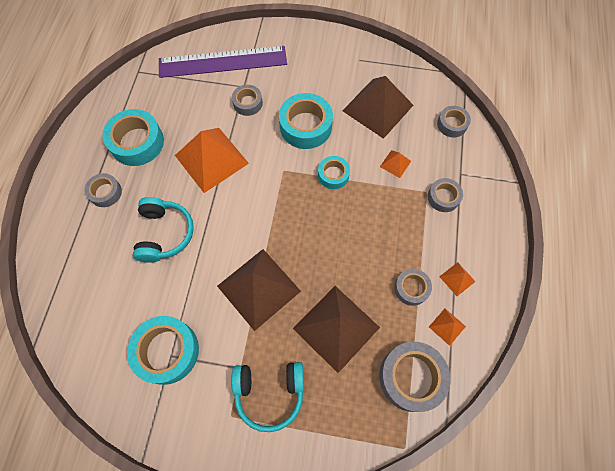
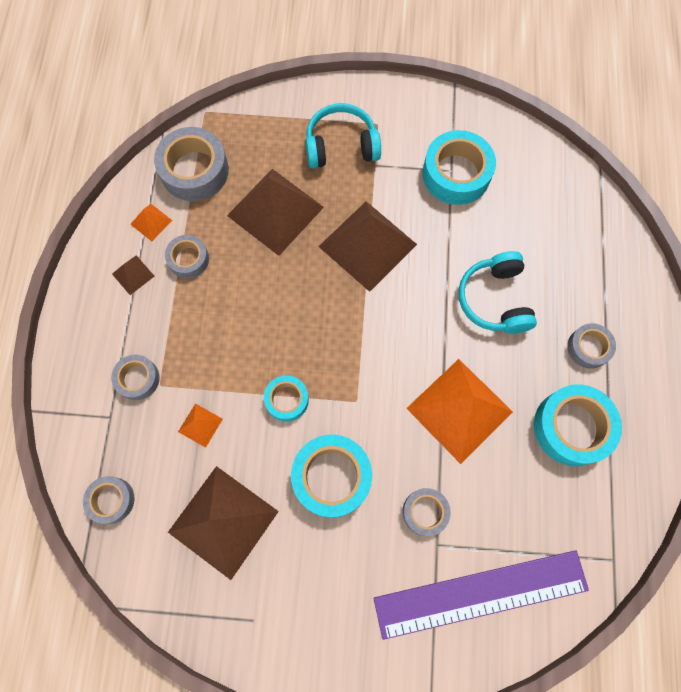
camera: 175 degrees right, 5 degrees up
(457, 279) = (133, 275): orange pyramid -> brown pyramid

